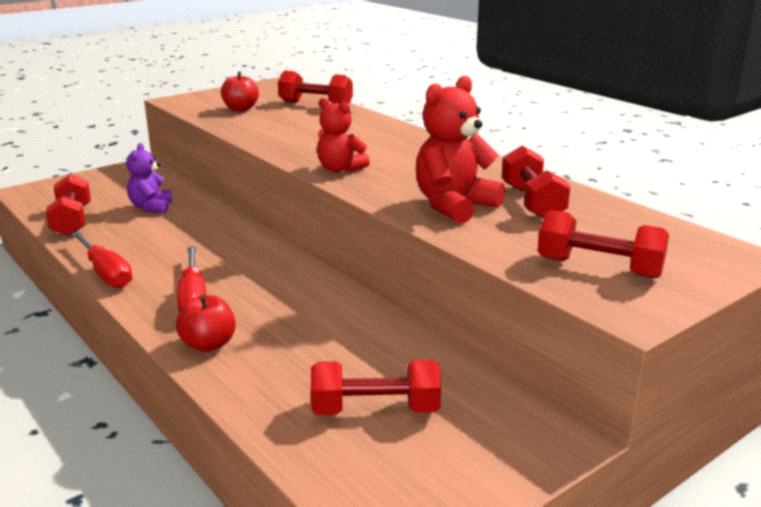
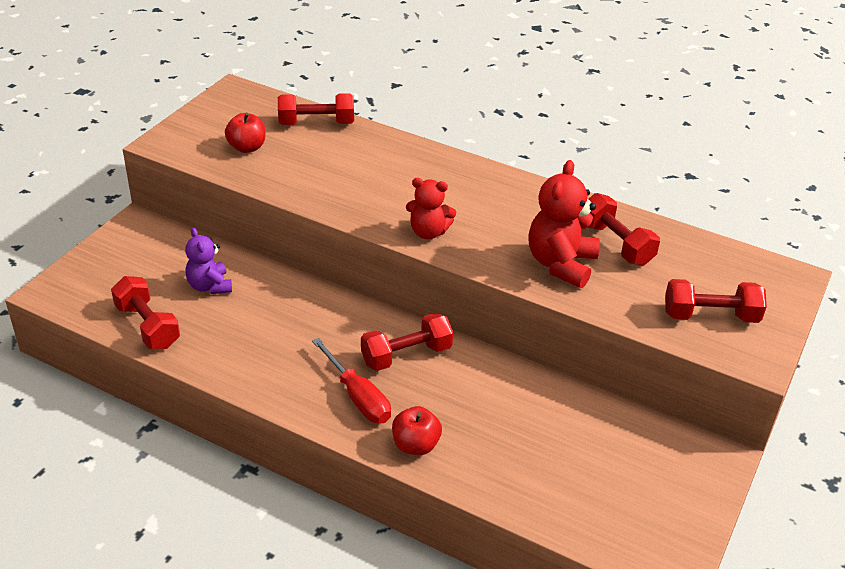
camera: 25 degrees left, 15 degrees up
(106, 273) = (251, 388): red screwdriver -> none
(375, 410) = (587, 471): red dumbbell -> red dumbbell (406, 355)

